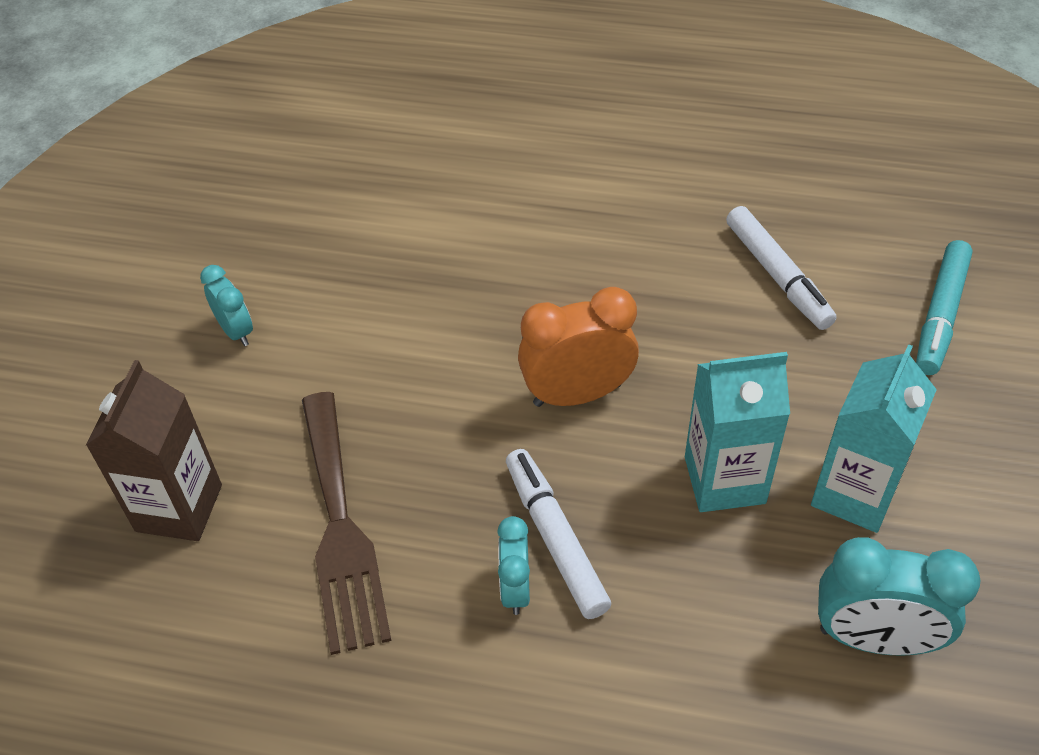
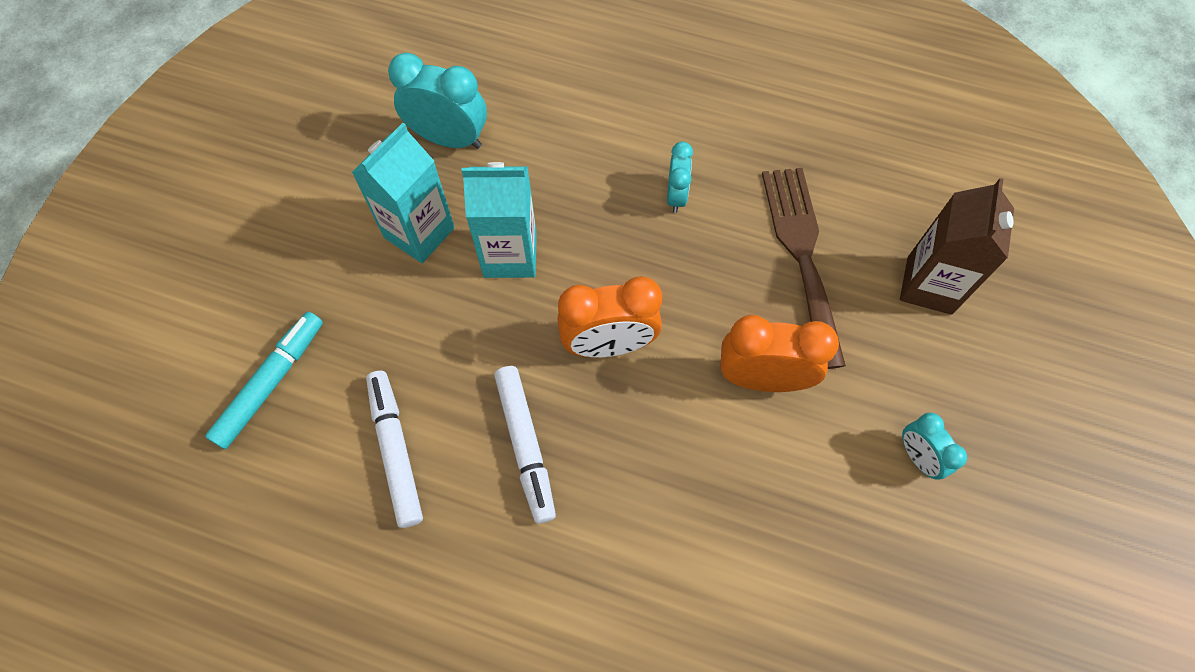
camera: 175 degrees left, 15 degrees up
(397, 382) = (762, 378): none -> orange clock
(555, 540) = (644, 226): white marker -> white marker (525, 444)

